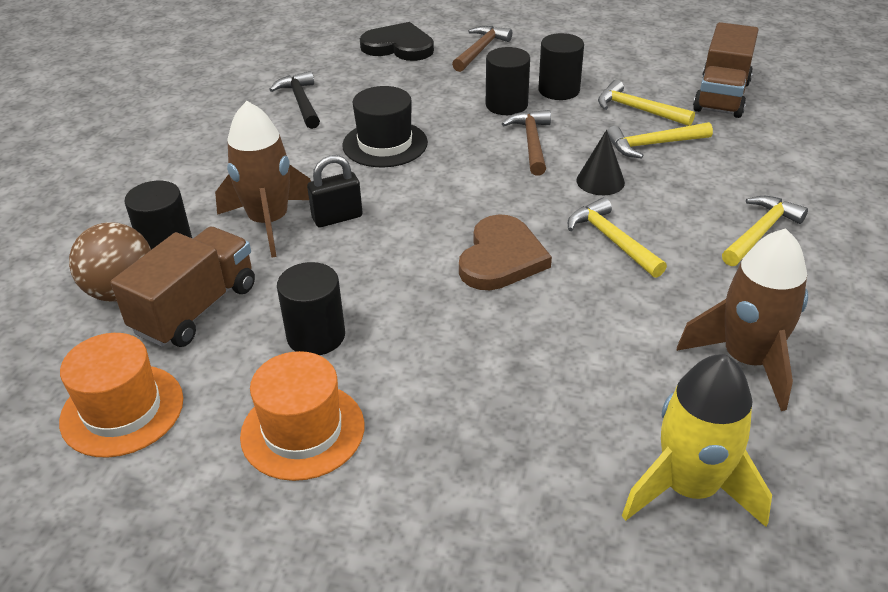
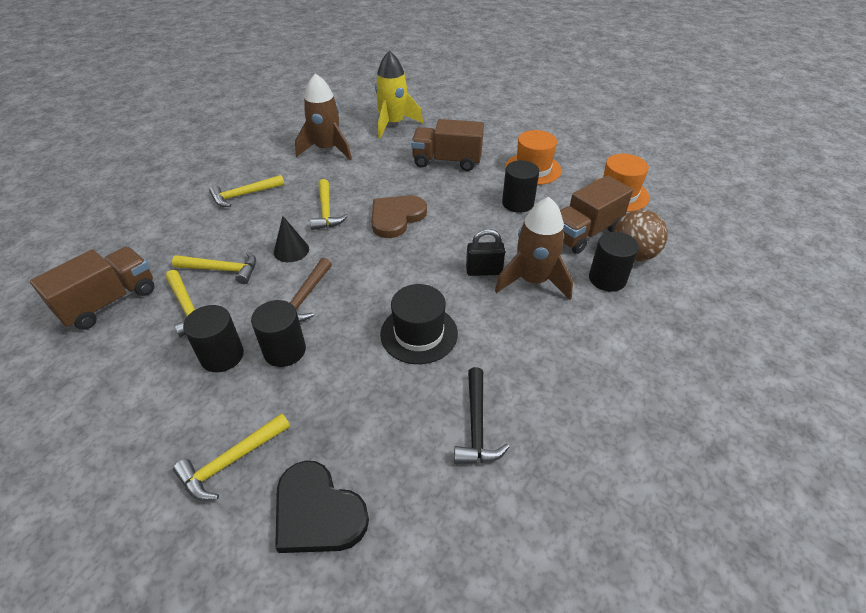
camera: 160 degrees left, 5 degrees up
(480, 50) = (231, 461): brown hammer -> yellow hammer
(489, 399) = (447, 161): none -> brown truck

